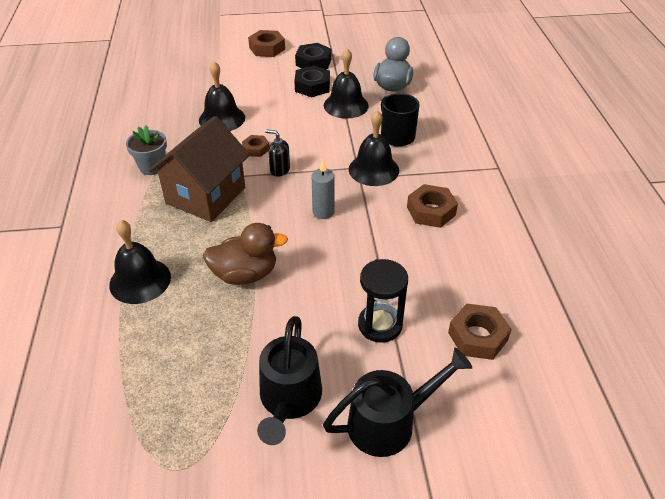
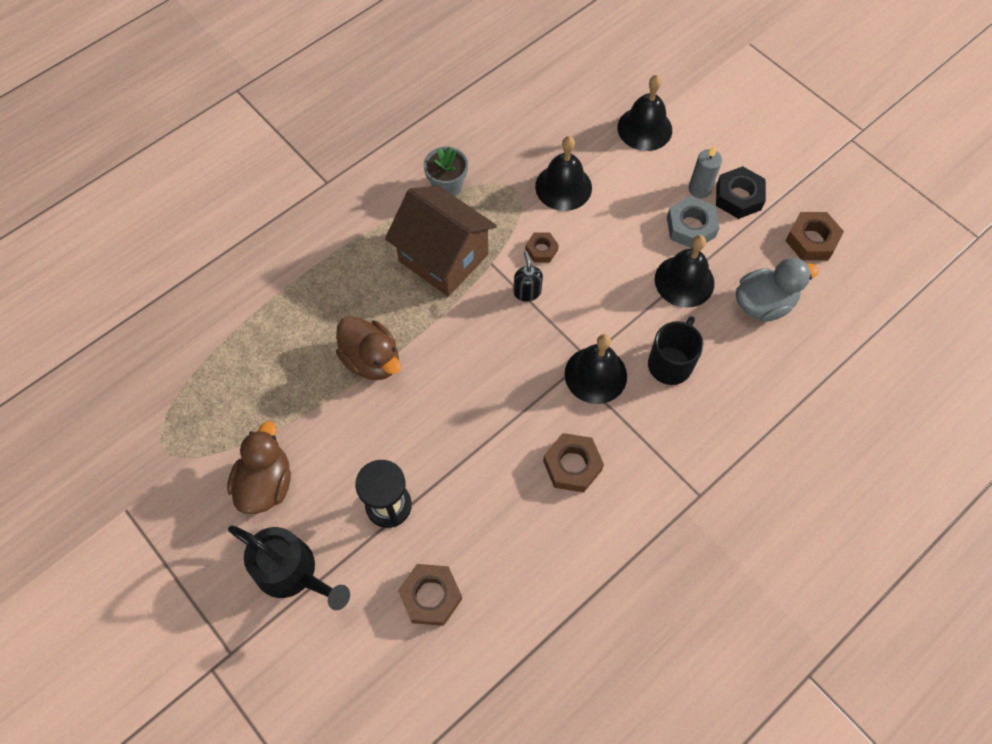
camera: 55 degrees right, 20 degrees up
(140, 280) = (310, 287): black bell -> black bell (644, 128)
(205, 195) = (443, 258): brown house -> brown house turned 45 degrees clockwise
(267, 48) = (724, 135): brown nut -> brown nut (811, 240)
(289, 400) = (266, 484): black watering can -> brown duck
(312, 86) = (691, 227): black nut -> grey nut
(323, 212) = (496, 369): grey candle -> grey candle (699, 189)

